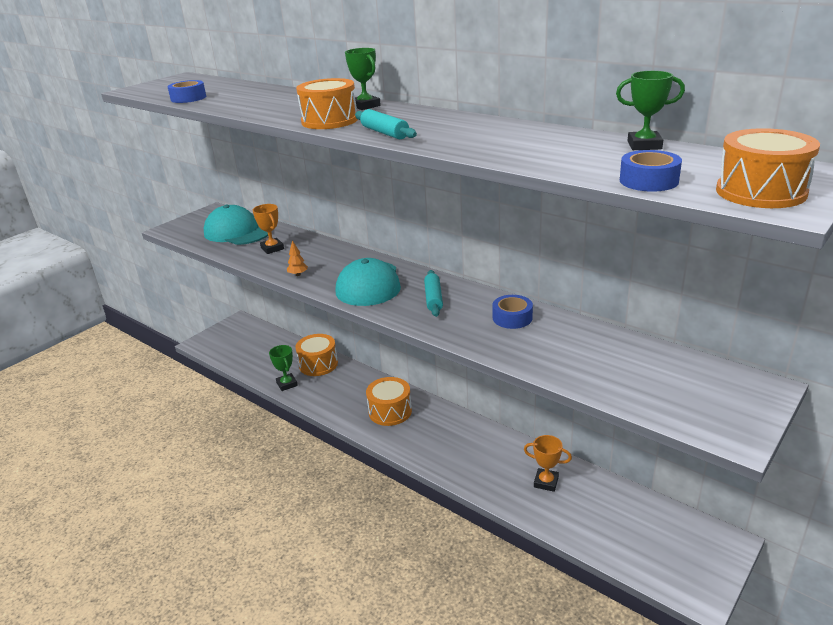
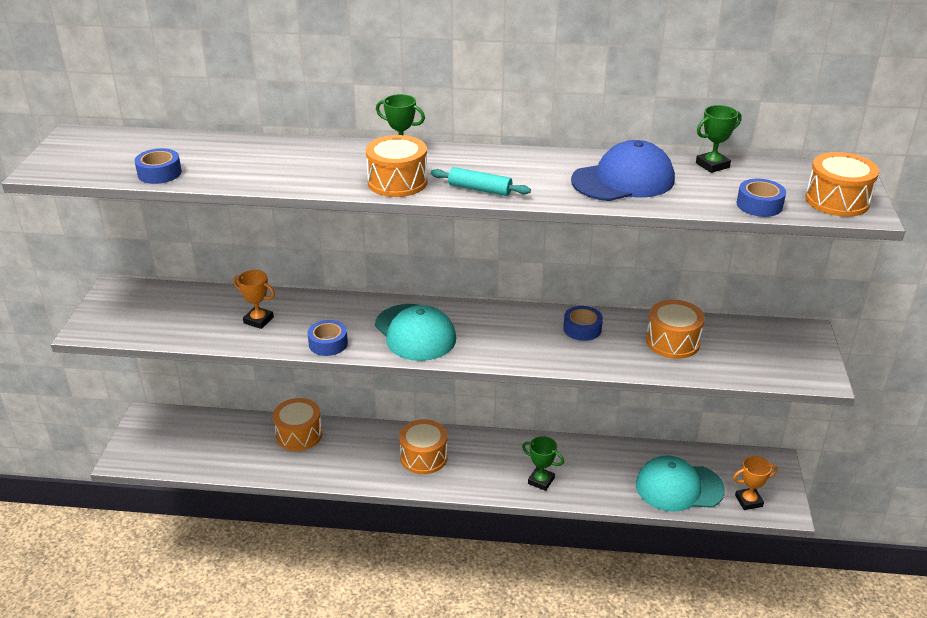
camera: 35 degrees left, 5 degrees up
(237, 232) = (186, 310): turquoise cap -> turquoise cap (679, 487)
(287, 384) = (285, 469): green trophy -> green trophy (541, 481)
(298, 274) = (328, 343): orange tree -> blue tape
(433, 298) = (494, 330): turquoise rolling pin -> none
(527, 144) = (623, 180): none -> blue cap
(546, 482) = (616, 468): orange trophy -> orange trophy (748, 501)
(591, 352) = (672, 342): none -> orange drum

